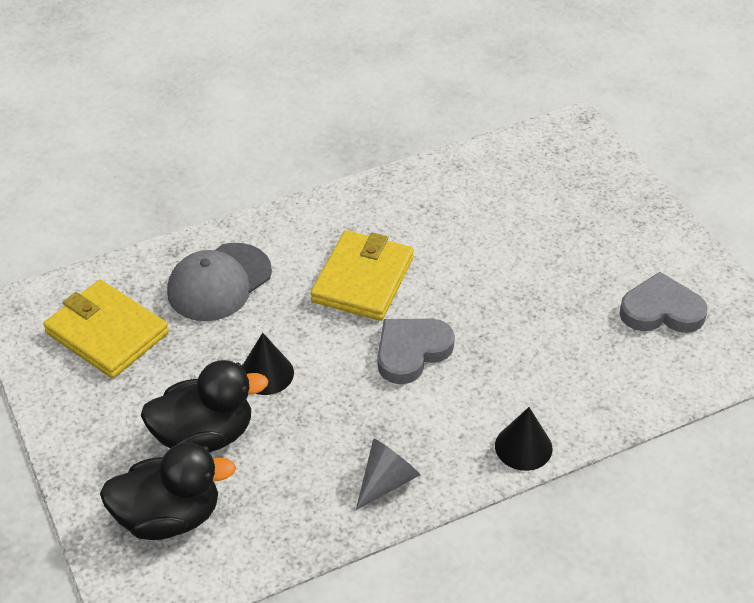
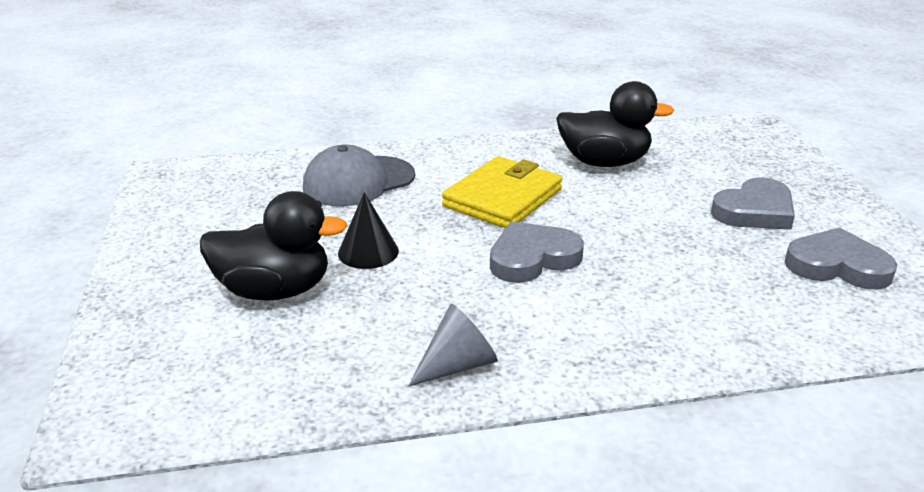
camera: 15 degrees right, 15 degrees down
(107, 333) = (230, 200): yellow wallet -> none
(169, 517) = (191, 354): black duck -> black duck (604, 162)
(523, 447) = (639, 361): black cone -> none
(588, 254) = (754, 211): none -> grey heart

